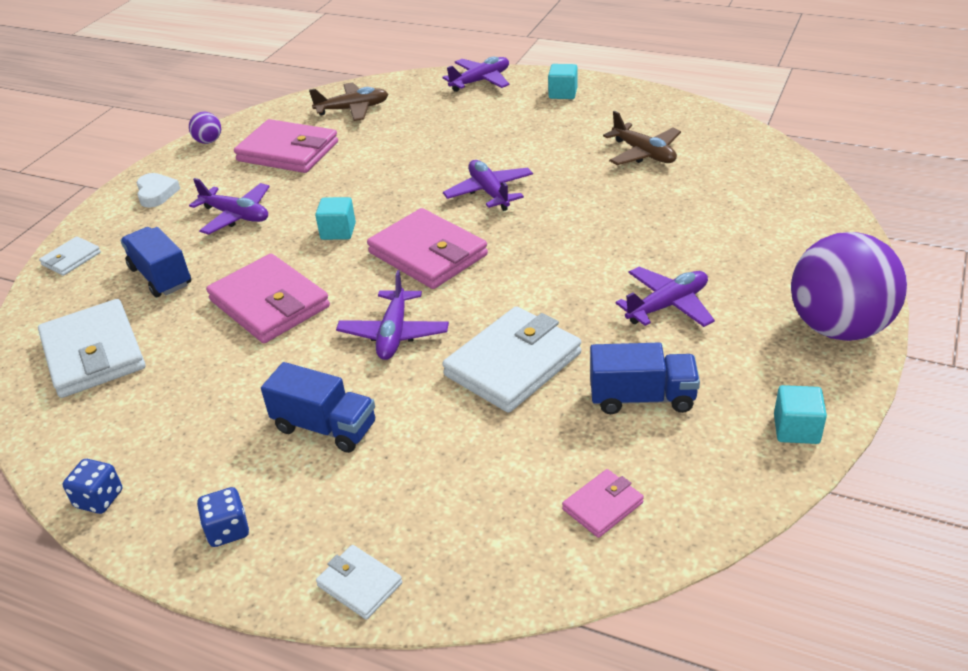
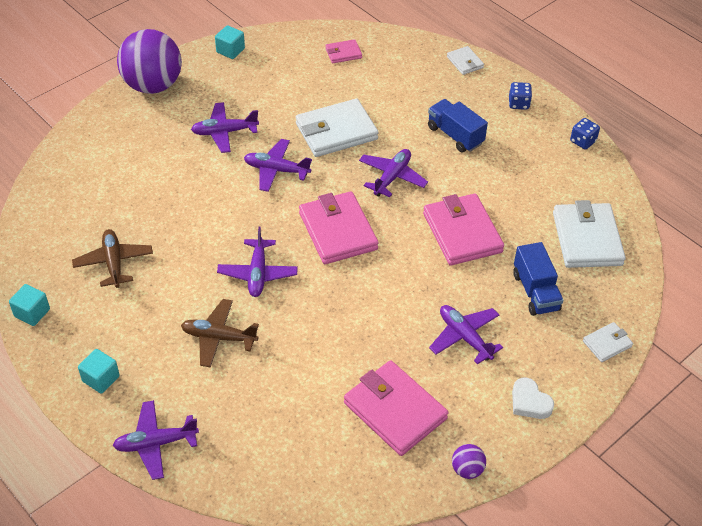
camera: 160 degrees left, 10 degrees up
(156, 193) = (529, 402): white heart -> white heart turned 45 degrees counterclockwise
(338, 231) = (390, 282): turquoise cube -> turquoise cube (32, 313)
(353, 109) = (306, 456): brown plane -> brown plane (219, 337)
(555, 287) = (276, 170): none -> purple plane
(642, 398) = (285, 89): blue truck -> none

